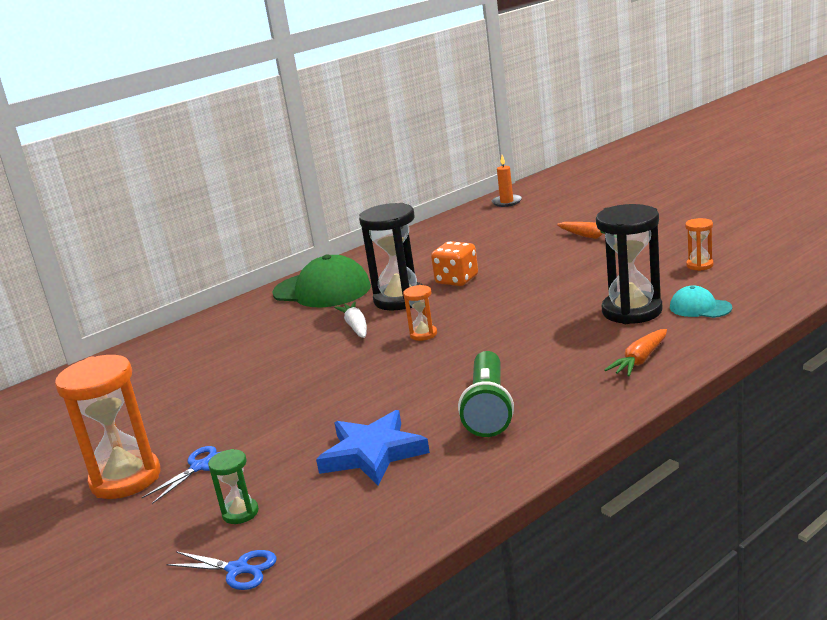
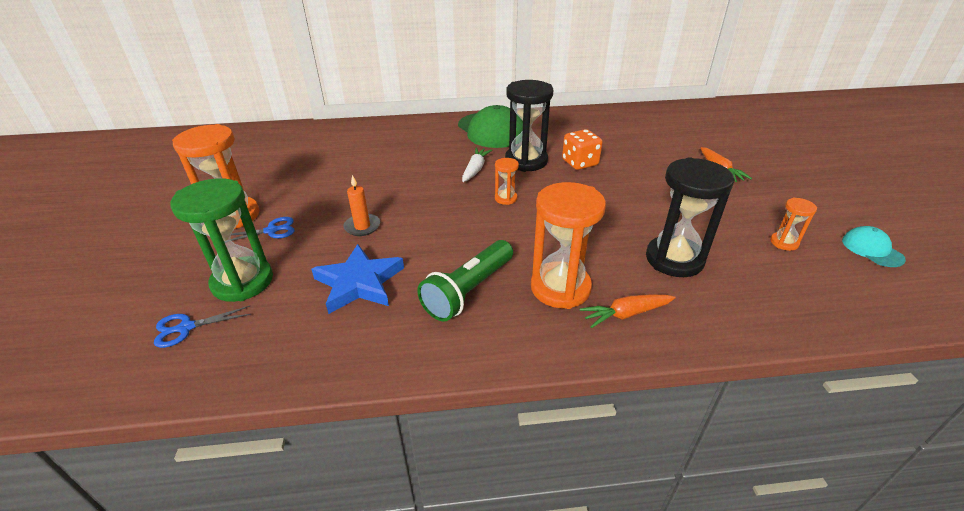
camera: 30 degrees right, 15 degrees up
(238, 569) = (186, 328): blue scissors -> blue scissors turned 105 degrees clockwise
(240, 513) = (243, 282): green hourglass -> green hourglass, size x2.09
(507, 202) = (689, 111): orange candle -> orange candle (362, 226)
(565, 370) = (560, 288): none -> orange hourglass
(700, 307) = (737, 288): turquoise cap -> turquoise cap (872, 249)

